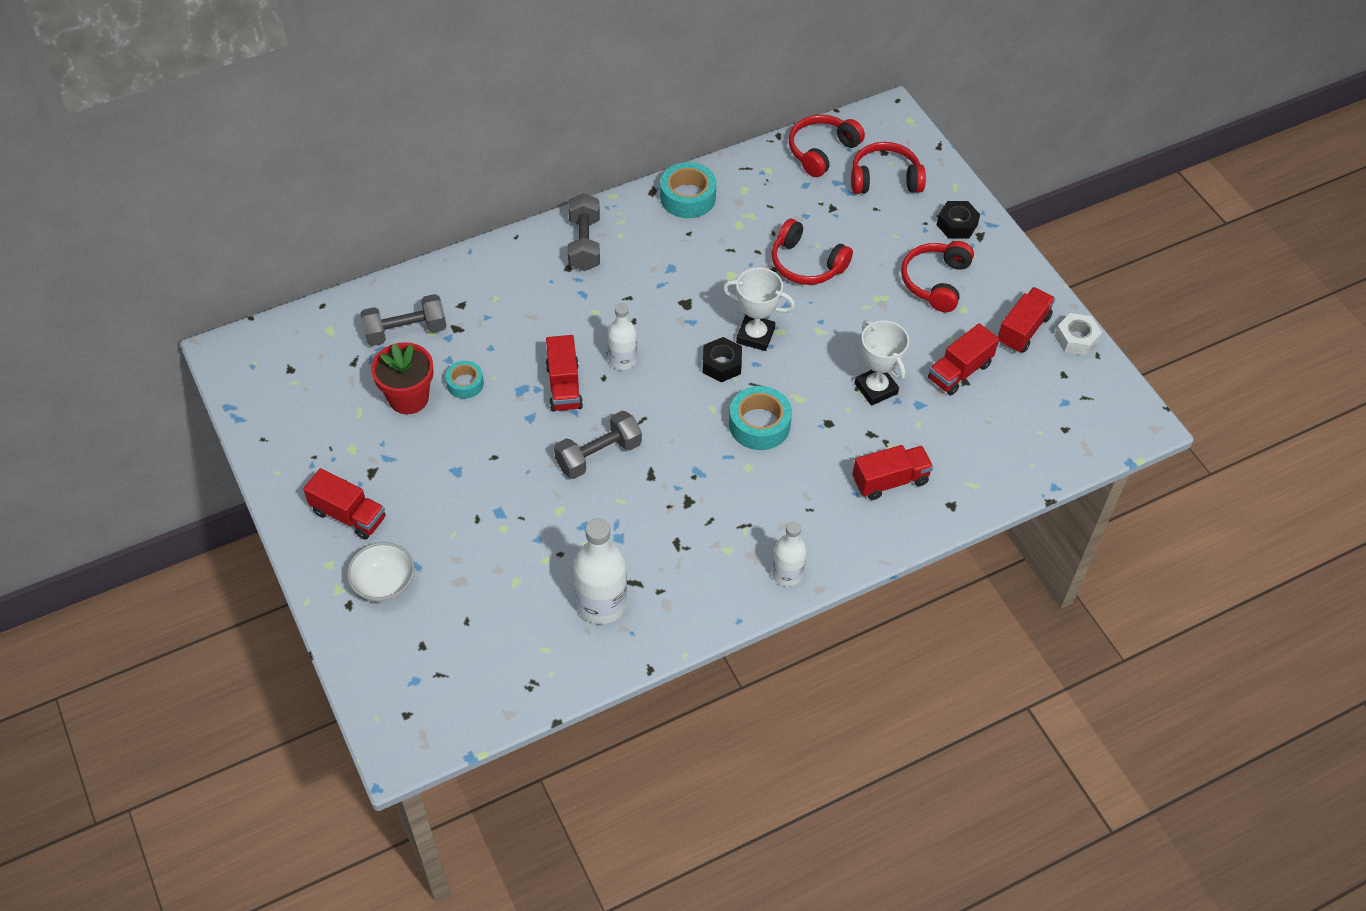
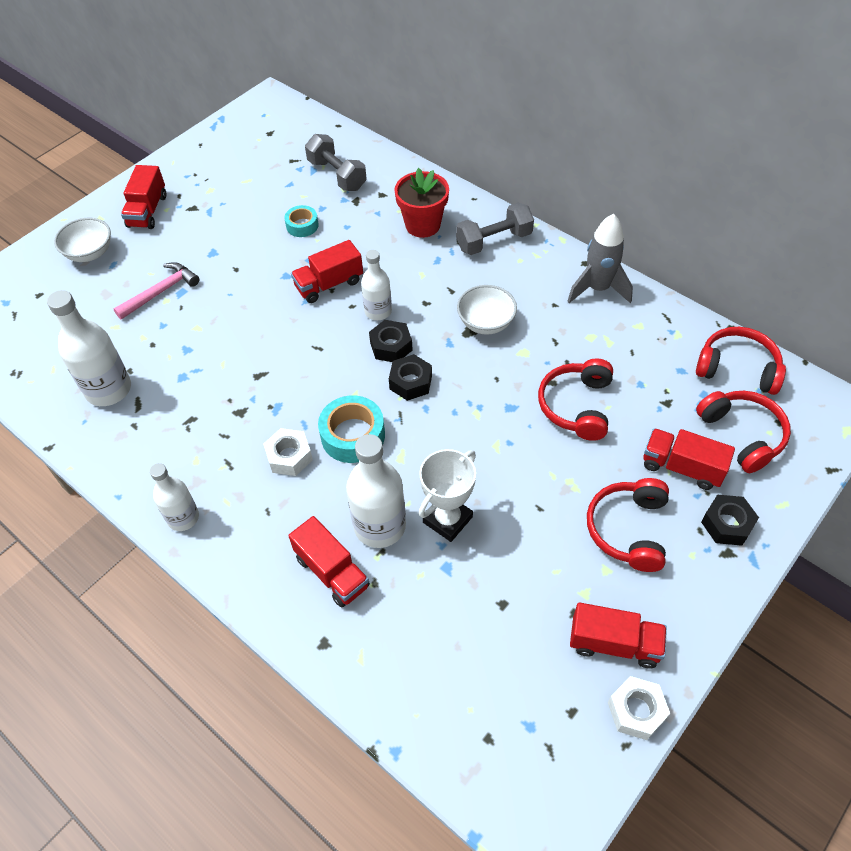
camera: 70 degrees right, 0 degrees up
(408, 398) = (272, 201): red flower pot -> red flower pot (423, 225)
(488, 530) = (160, 292): none -> pink hammer
(598, 455) = (265, 332): grey dumbbell -> none
(672, 364) = (391, 346): none -> black nut
(682, 287) = (486, 323): none -> white bowl
(688, 197) = (597, 289): turquoise tape -> grey rocket
(755, 336) = (460, 396): white trophy -> none
(759, 477) = (289, 456): none -> white nut
(861, 435) = (380, 526): none -> white bottle
(935, 282) = (628, 529): red headphones -> red headphones turned 75 degrees counterclockwise
(959, 371) = (514, 594): red truck -> red truck (682, 467)

